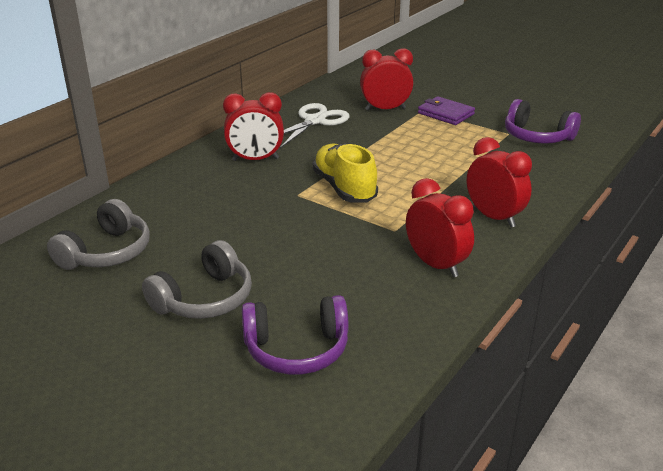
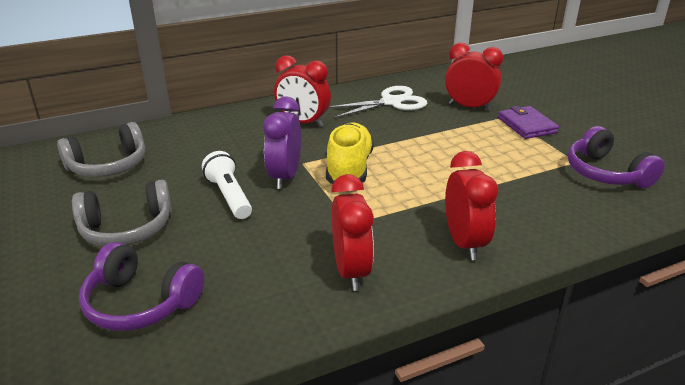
camera: 30 degrees right, 0 degrees up
(266, 242) = (229, 196): none -> white flashlight
(296, 211) = (285, 177): none -> purple clock

